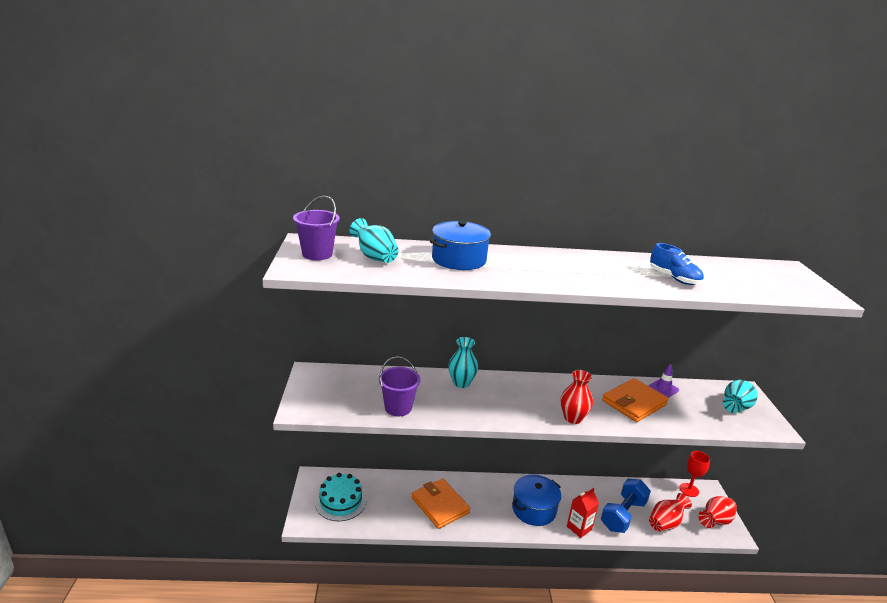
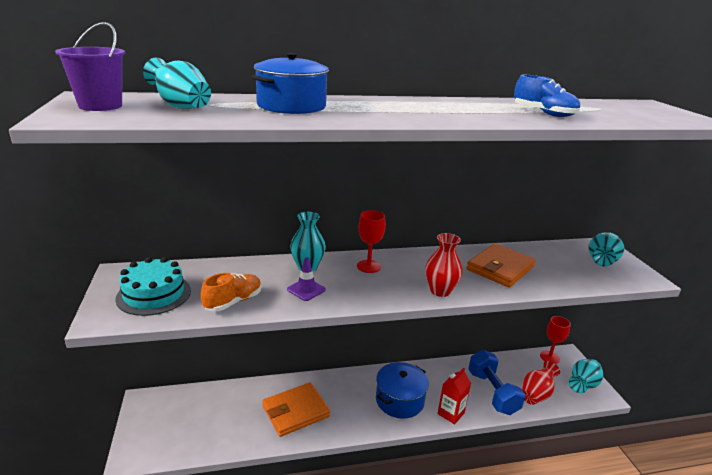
camera: 10 degrees left, 0 degrees up
(340, 501) = (177, 424): turquoise cake -> turquoise cake (154, 294)
(398, 408) = (233, 302): purple bucket -> orange shoe
(440, 505) = (296, 411): orange wallet -> orange wallet turned 75 degrees counterclockwise
(514, 388) = (368, 266): none -> red goblet
(623, 515) = (492, 392): blue dumbbell -> blue dumbbell turned 45 degrees counterclockwise
(663, 388) = (525, 251): purple traffic cone -> purple traffic cone (306, 290)
(715, 521) = (582, 385): red vase -> turquoise vase

